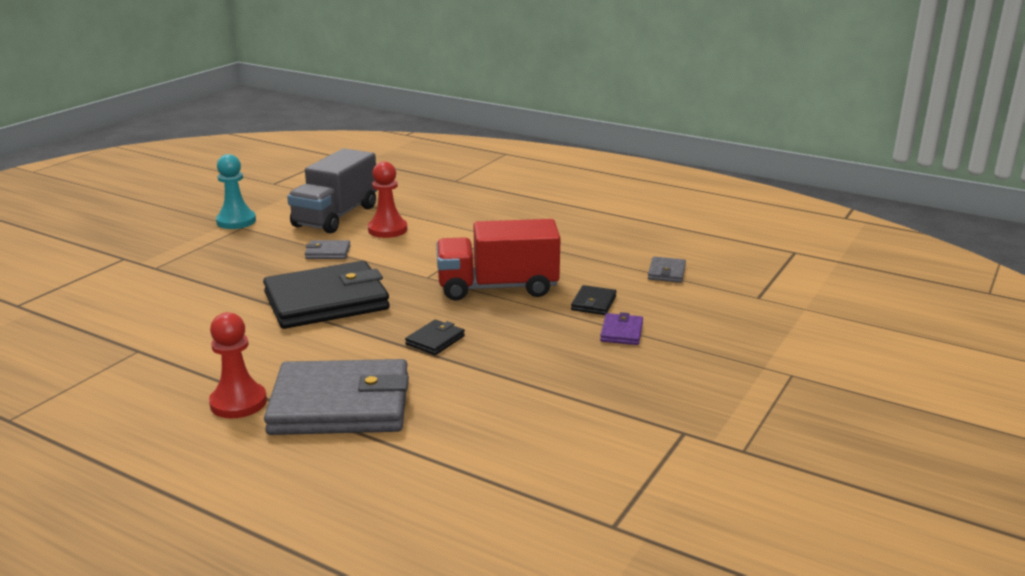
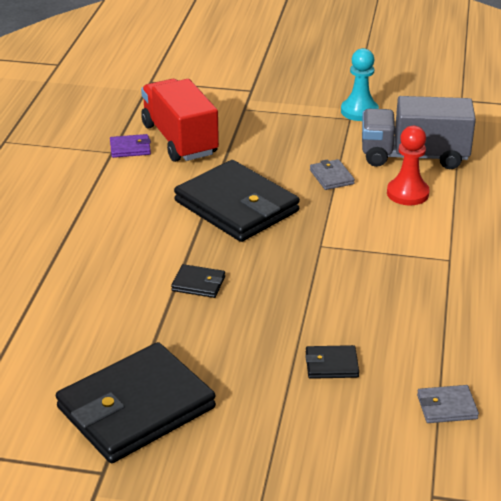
camera: 70 degrees right, 10 degrees up
(238, 402) = (58, 219): red pawn -> none
(340, 405) = (73, 265): grey wallet -> none
(497, 288) = (325, 293): red truck -> red truck (179, 140)
(601, 401) = (136, 408): none -> black wallet
(621, 332) = (278, 397): purple wallet -> purple wallet (130, 148)

